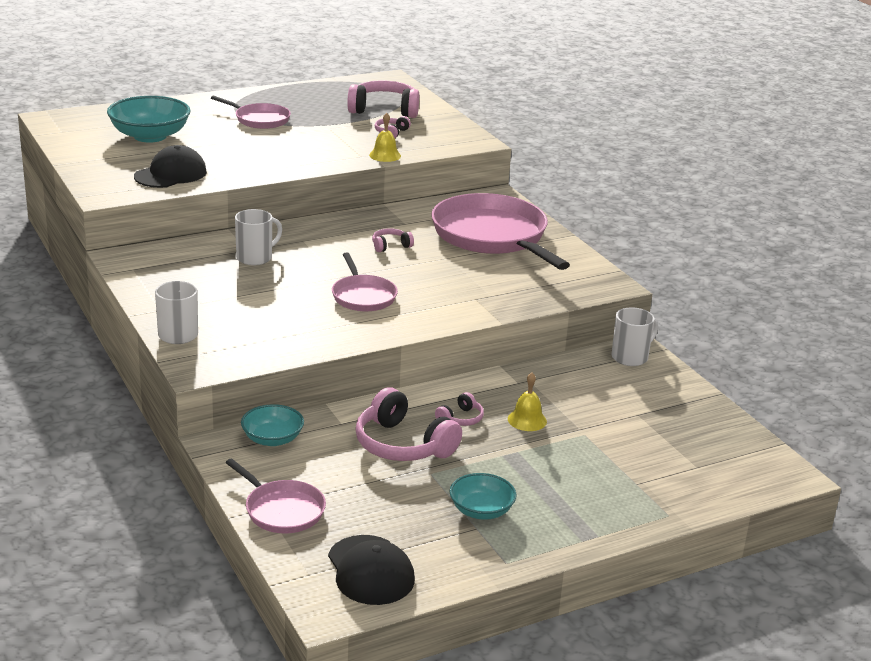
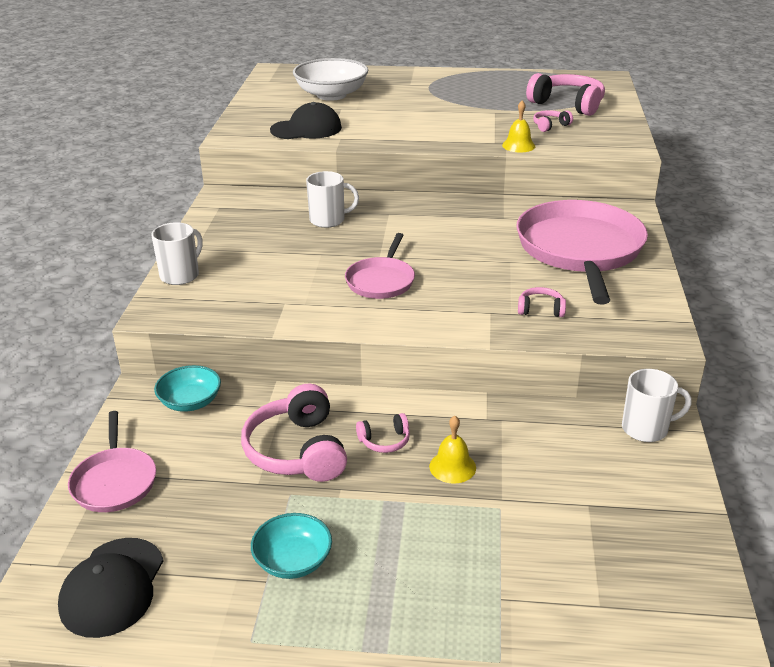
camera: 35 degrees right, 5 degrees up
(150, 136) = (331, 95): turquoise bowl -> white bowl
(260, 120) = (441, 95): pink pan -> none
(390, 246) = (464, 237): pink headphones -> pink headphones (540, 309)

